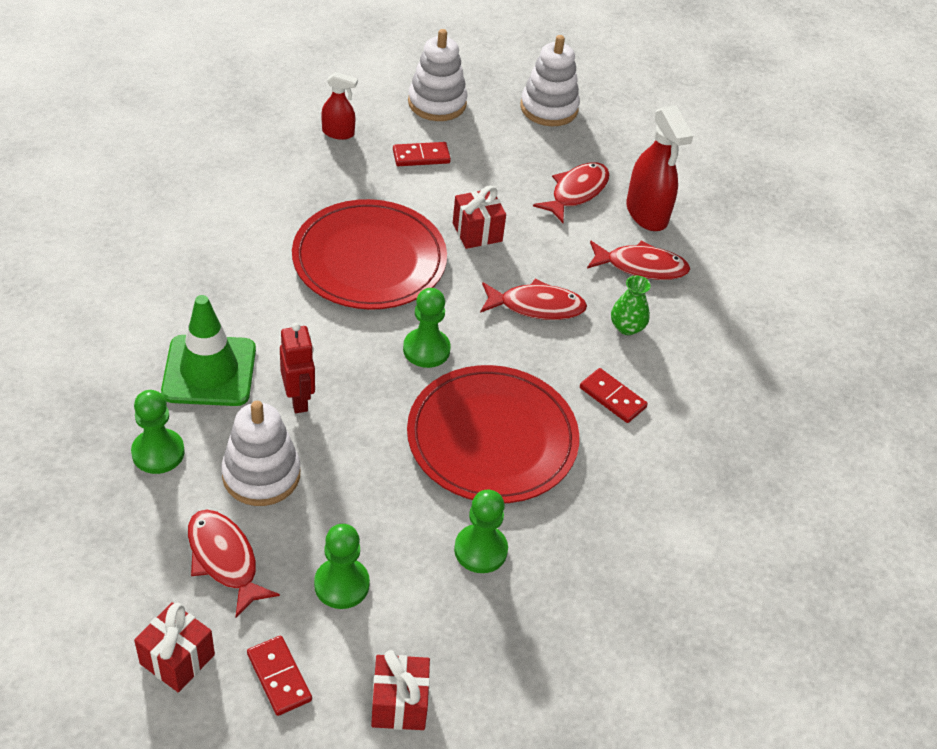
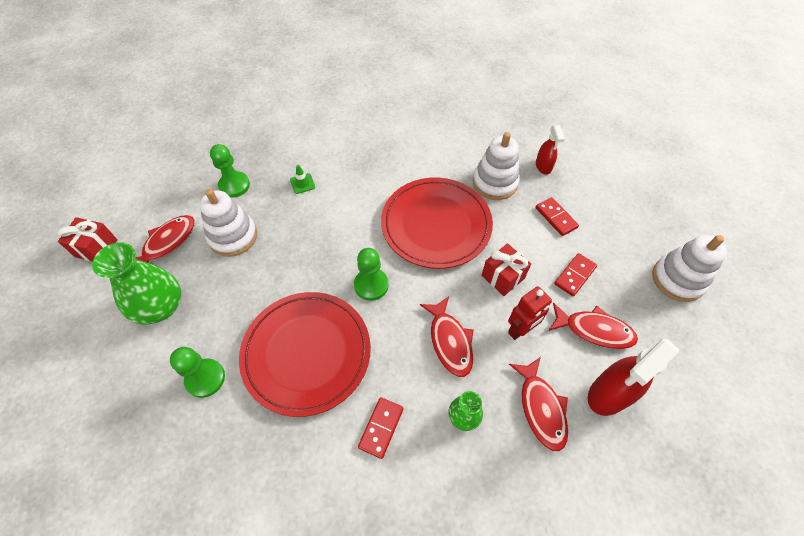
camera: 75 degrees right, 10 degrees up
(209, 371) = (302, 183): green traffic cone -> green traffic cone, size x0.41
(279, 677) = (89, 299): red domino -> red domino (575, 276)
(299, 400) = (298, 232): red robot -> red robot (520, 330)
(341, 584) = (160, 307): green pawn -> green vase
(399, 704) = (75, 370): red gift -> none
(437, 103) = (619, 207): white stacking toy -> white stacking toy (495, 183)

